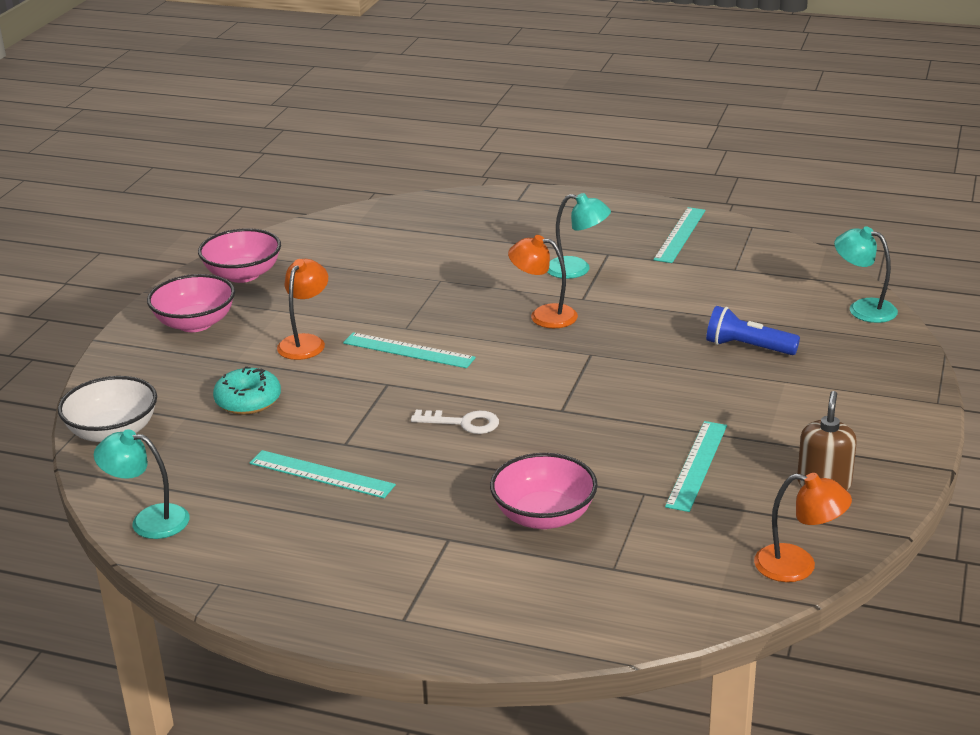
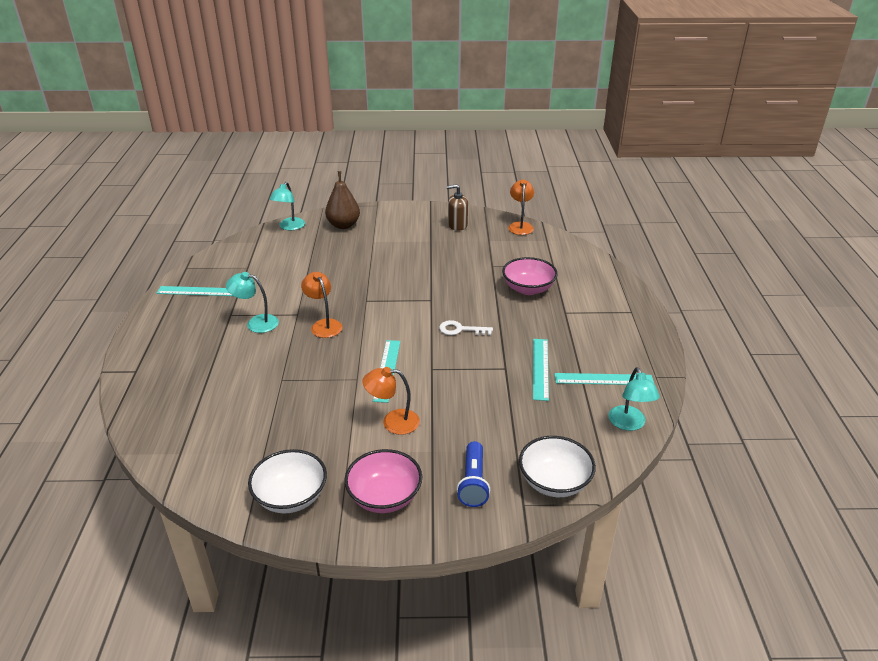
camera: 110 degrees left, 5 degrees up
(243, 275) = (291, 497): pink bowl -> white bowl
(248, 401) = (480, 425): turquoise donut -> none
(463, 423) = (460, 330): white key -> white key turned 75 degrees counterclockwise
(544, 315) = (324, 325): orange lamp -> orange lamp turned 150 degrees clockwise
(577, 269) = (256, 323): turquoise lamp -> turquoise lamp turned 75 degrees counterclockwise
(697, 465) = (461, 255): turquoise ruler -> turquoise ruler (603, 379)
(747, 347) = (342, 254): blue flashlight -> blue flashlight (473, 482)
(856, 358) = (343, 225): none -> brown pear

